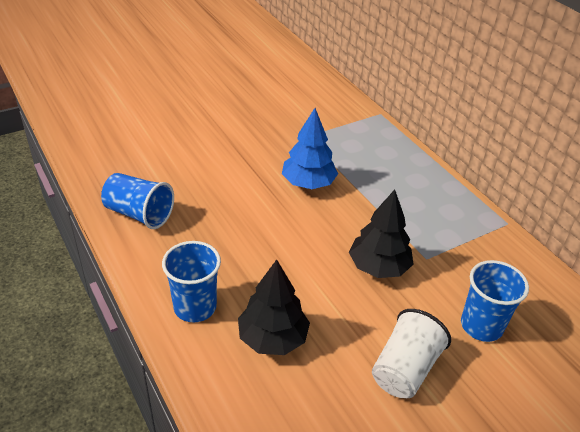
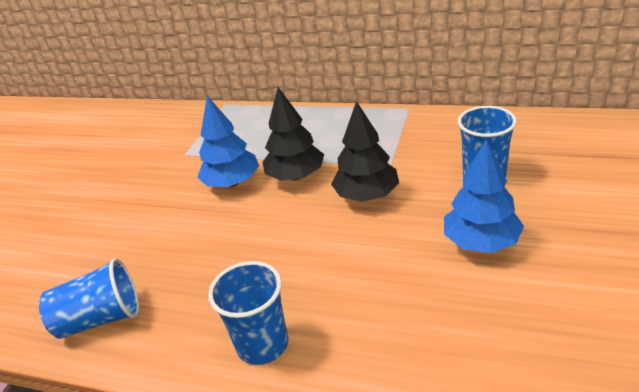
camera: 35 degrees left, 5 degrees down
(273, 338) = (362, 307): black tree -> black tree (296, 176)
(405, 369) = (481, 242): white cup -> blue tree

